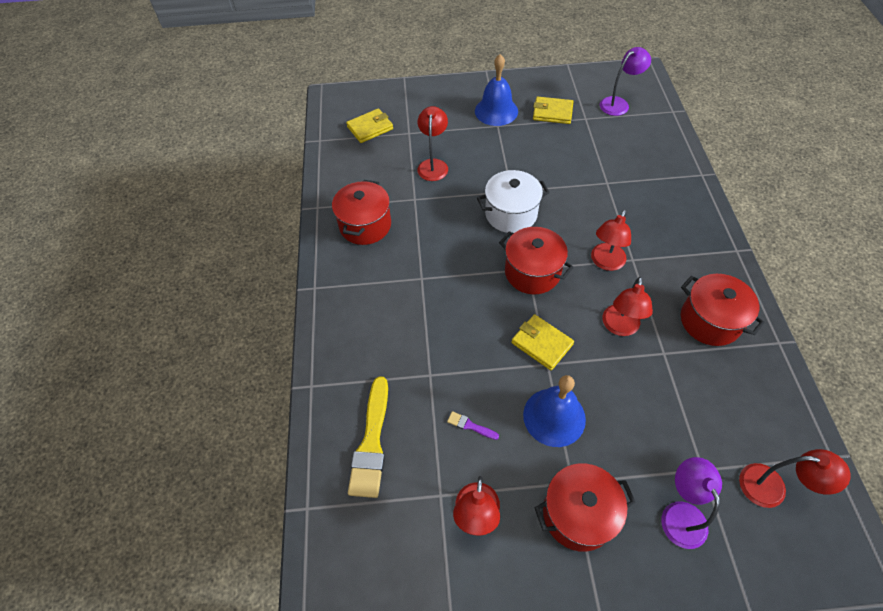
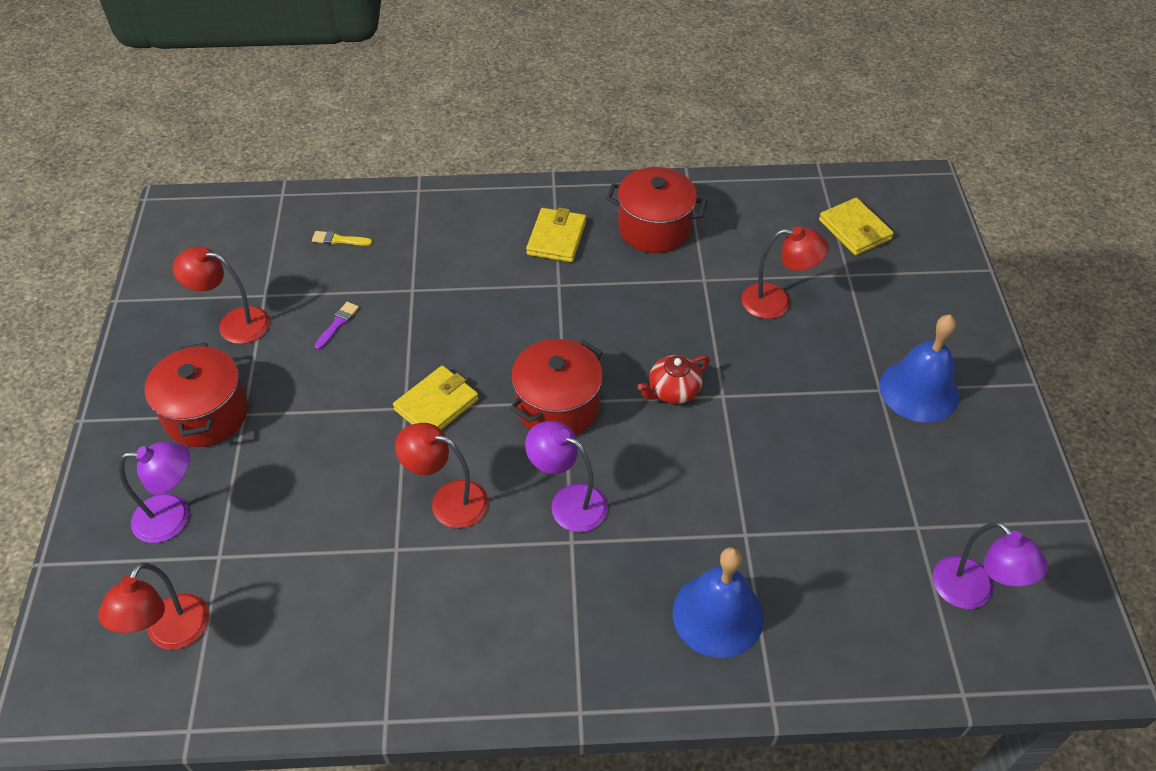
camera: 90 degrees right, 5 degrees down
(371, 442) = (339, 240): yellow brush -> yellow brush, size x0.43
(511, 214) = (673, 391): white pot -> red teapot
(552, 112) = (927, 475): yellow wallet -> yellow wallet (556, 238)
(554, 417) = (329, 406): blue bell -> blue bell (718, 615)
(605, 262) = (568, 502): red lamp -> purple lamp
(710, 321) = (441, 626): red pot -> none

